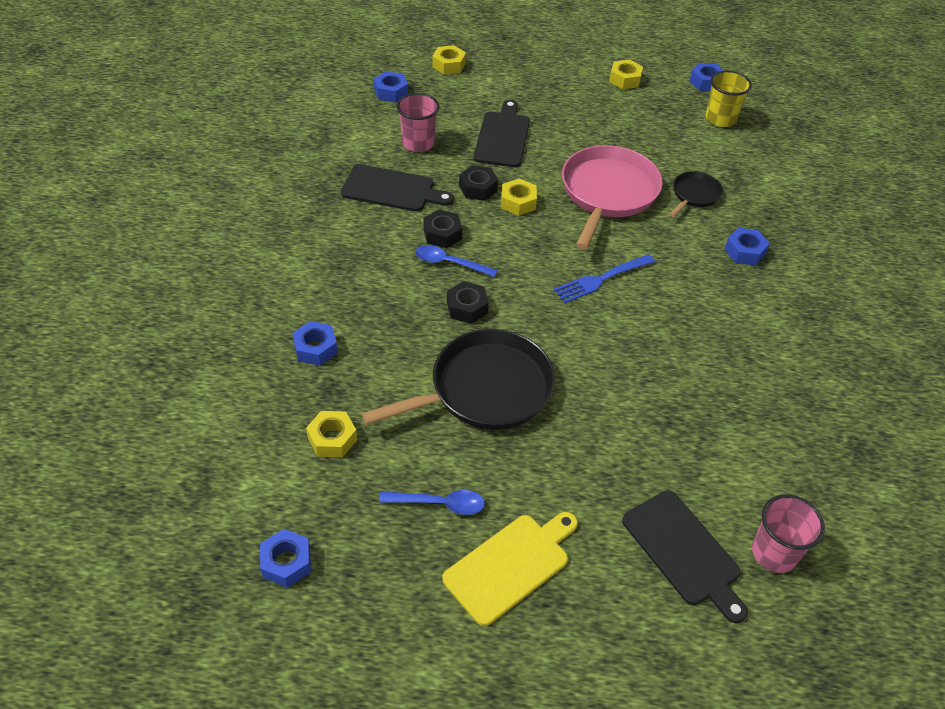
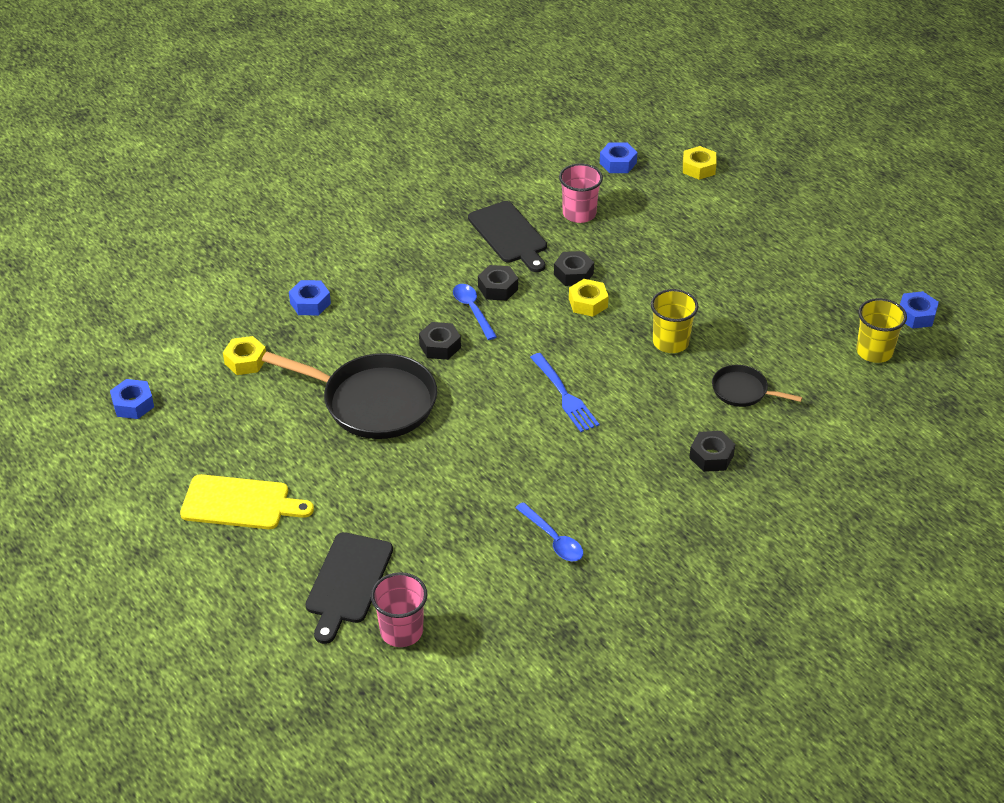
camera: 50 degrees right, 5 degrees down
(440, 504) = (251, 441): blue spoon -> blue spoon (553, 539)
(502, 137) = (653, 249): black cutting board -> none
(601, 279) = (564, 395): blue fork -> blue fork turned 135 degrees counterclockwise
(608, 193) = (670, 342): pink pan -> yellow cup
(625, 79) = (839, 268): yellow nut -> none
(694, 195) = (742, 391): black pan -> black pan turned 150 degrees counterclockwise
(744, 252) = (711, 456): blue nut -> black nut

